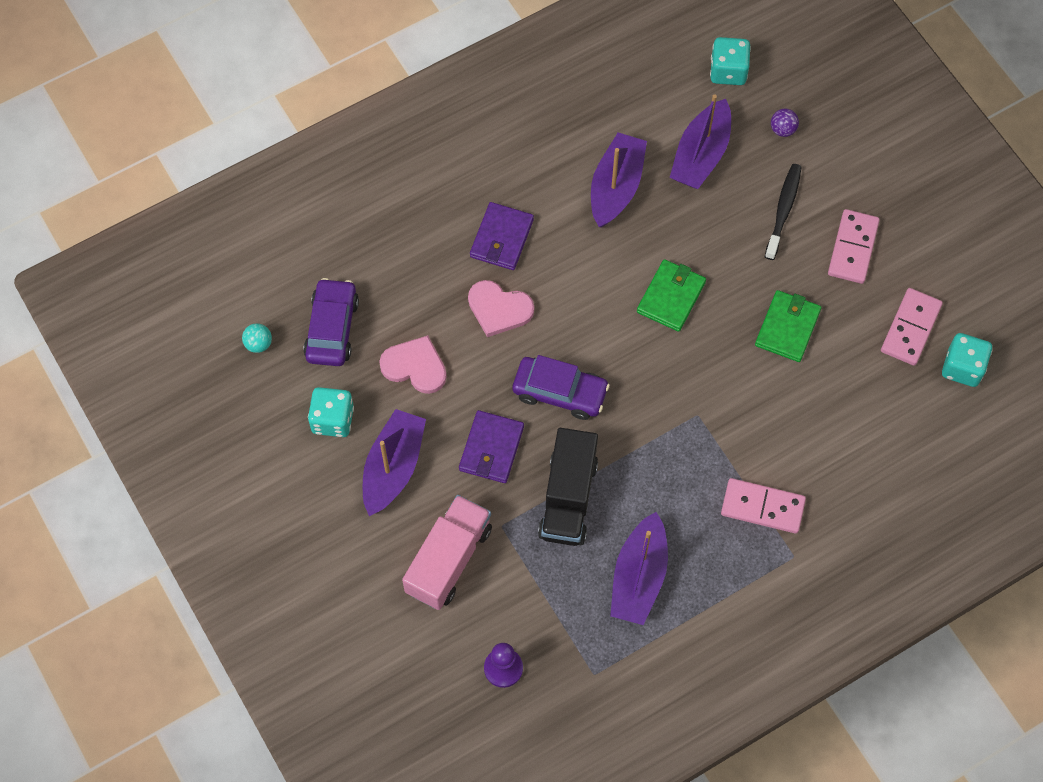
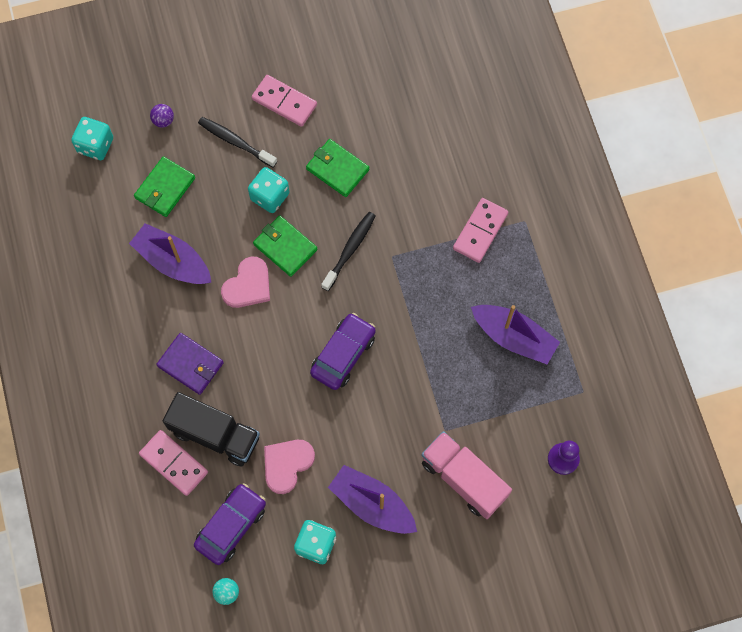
camera: 75 degrees left, 5 degrees up
(332, 328) = (231, 526): purple car -> purple car turned 105 degrees clockwise
(491, 448) = (377, 421): purple wallet -> none
(499, 309) = (255, 383): pink heart -> pink heart (248, 285)
(568, 498) = (435, 372): black truck -> black truck (215, 434)
(690, 367) = (350, 250): none -> black toothbrush
(701, 154) = (165, 188): purple boat -> green wallet
(911, 328) = (364, 83): pink domino -> pink domino (174, 463)
(962, 368) = (406, 58): turquoise dice -> turquoise dice (270, 196)

